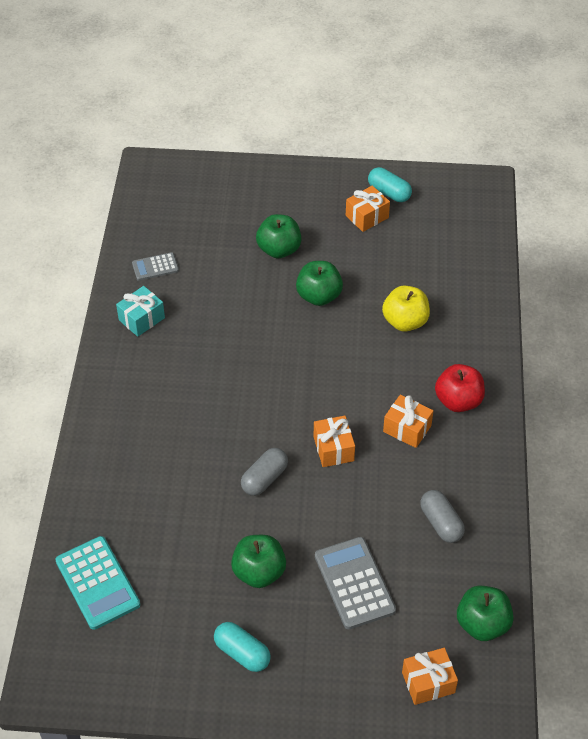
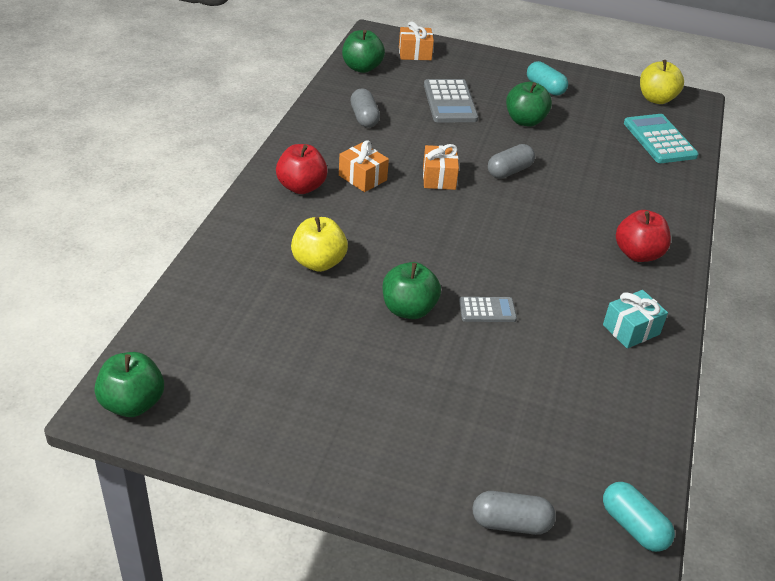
camera: 170 degrees left, 10 degrees down
(94, 673) = (656, 99): none -> yellow apple
(132, 399) = (638, 254): none -> red apple
(155, 267) = (615, 390): grey calculator -> grey calculator (487, 310)
(218, 173) = (511, 523): none -> grey capsule
(279, 249) = (443, 377): green apple -> green apple (132, 403)
(367, 216) = (305, 396): orange gift -> none
(389, 192) = (256, 426): turquoise capsule -> turquoise capsule (633, 526)

